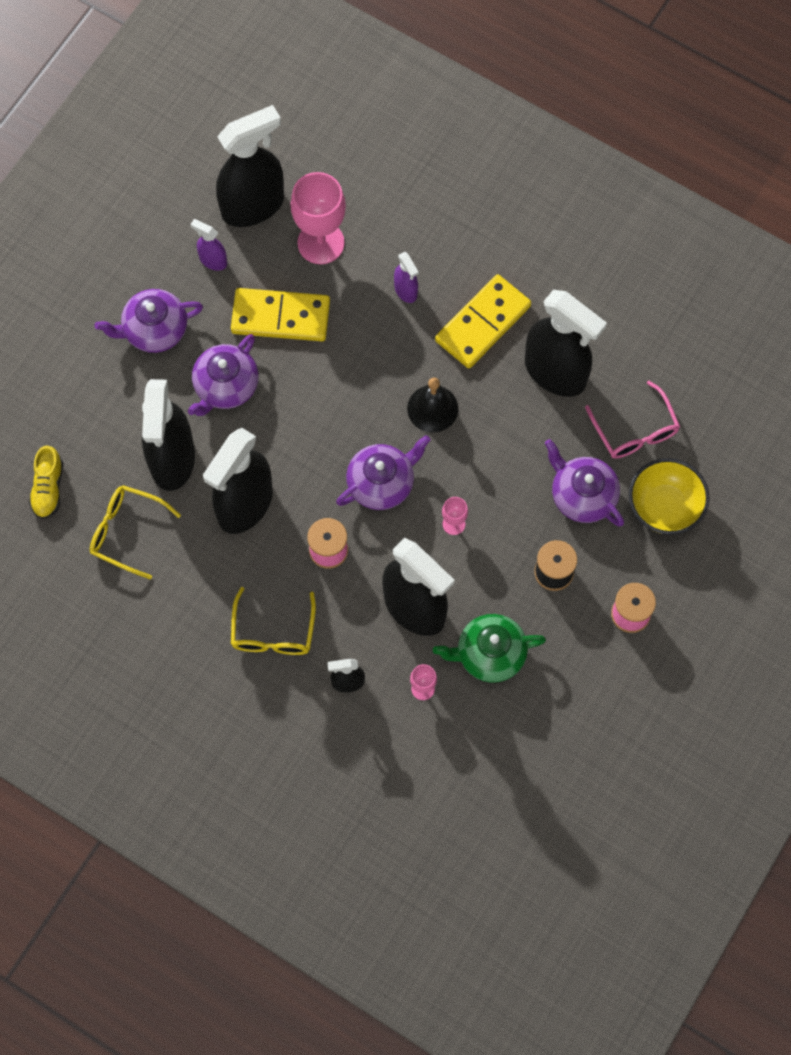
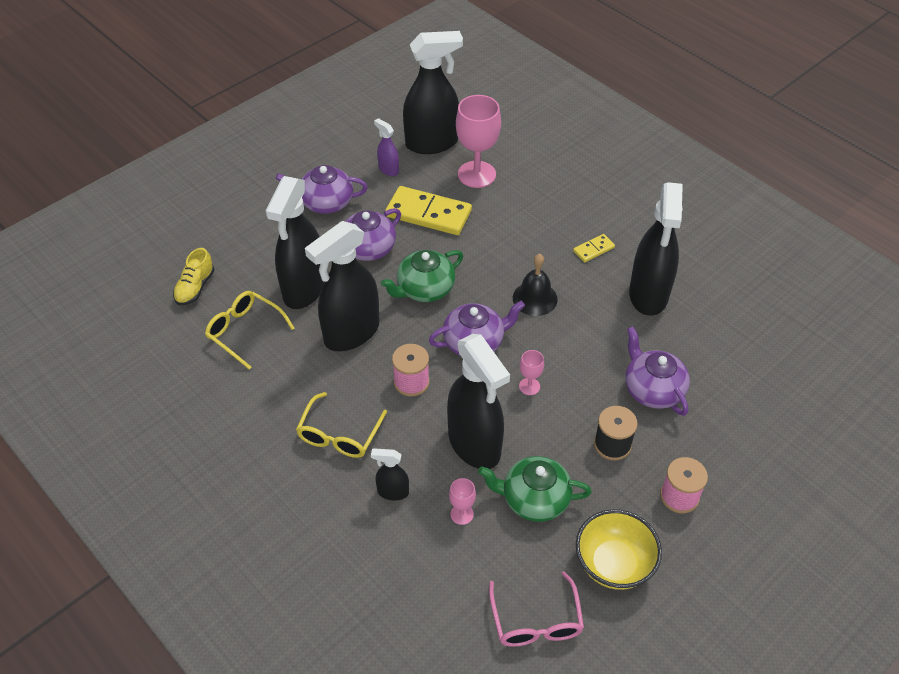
camera: 15 degrees right, 20 degrees down
(307, 426) = (424, 289): none -> green teapot
(406, 291) = (535, 216): purple spray bottle -> none
(482, 323) = (593, 249): yellow domino -> yellow domino, size x0.48
(555, 373) = (648, 295): black spray bottle -> black spray bottle turned 45 degrees clockwise
(634, 430) = (711, 350): pink glasses -> pink glasses (536, 620)
(664, 507) = (728, 415): yellow bowl -> yellow bowl (613, 564)

